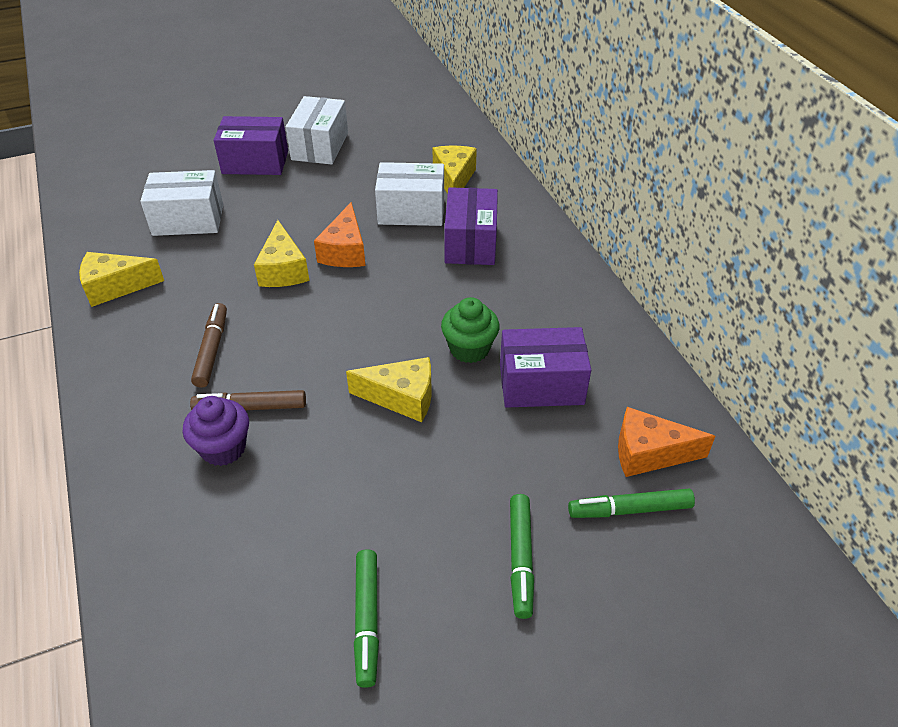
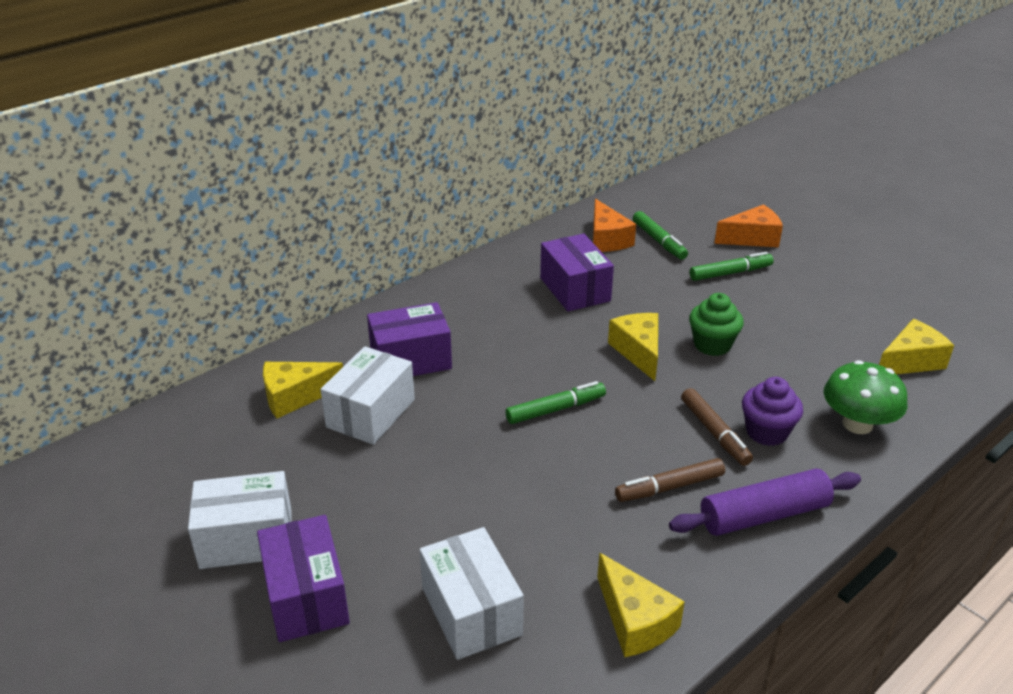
camera: 110 degrees left, 10 degrees down
(137, 397) = (764, 515): none -> purple rolling pin
(178, 535) = (857, 424): none -> green mushroom
(283, 270) = (521, 480): yellow cheese -> yellow cheese (910, 361)
(345, 251) = (465, 443): orange cheese -> orange cheese (752, 238)
(367, 620) = (826, 319): green marker -> green marker (555, 409)
(411, 211) = (371, 413): white box -> white box turned 45 degrees clockwise
(469, 349) = (559, 330): green cupcake -> green cupcake (712, 345)

